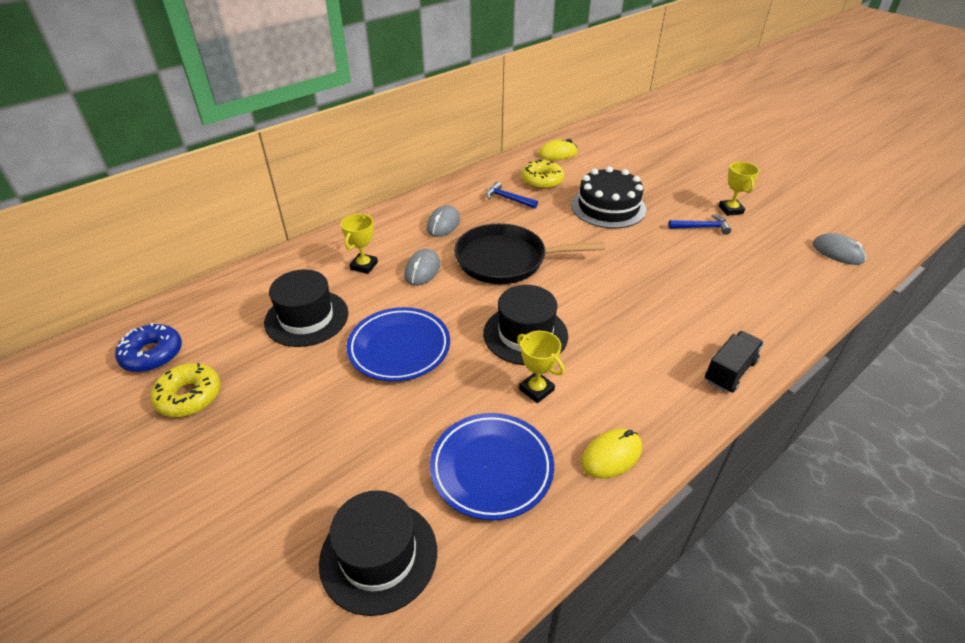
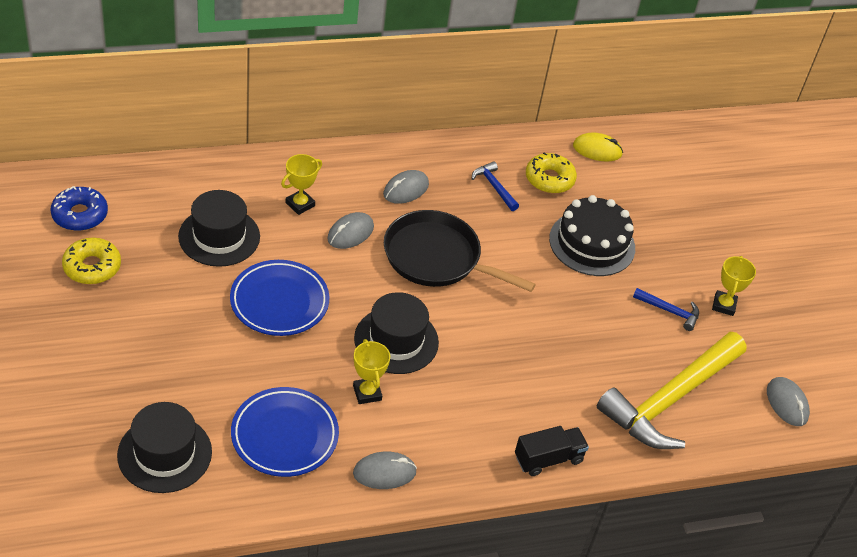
camera: 20 degrees right, 5 degrees up
(611, 455) = (384, 472): yellow mouse -> grey mouse
(765, 284) = (670, 399): none -> yellow hammer

